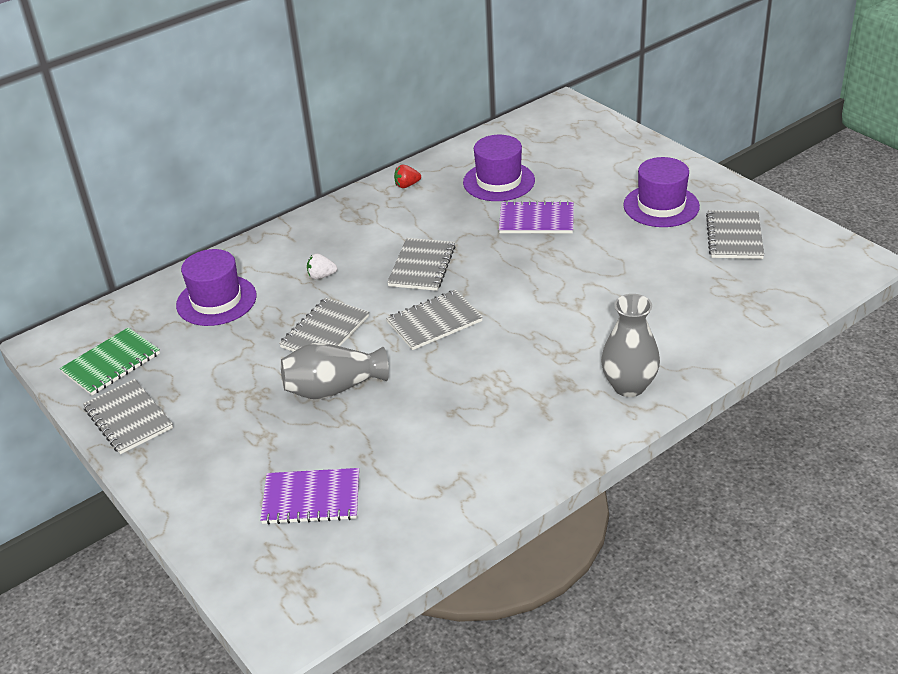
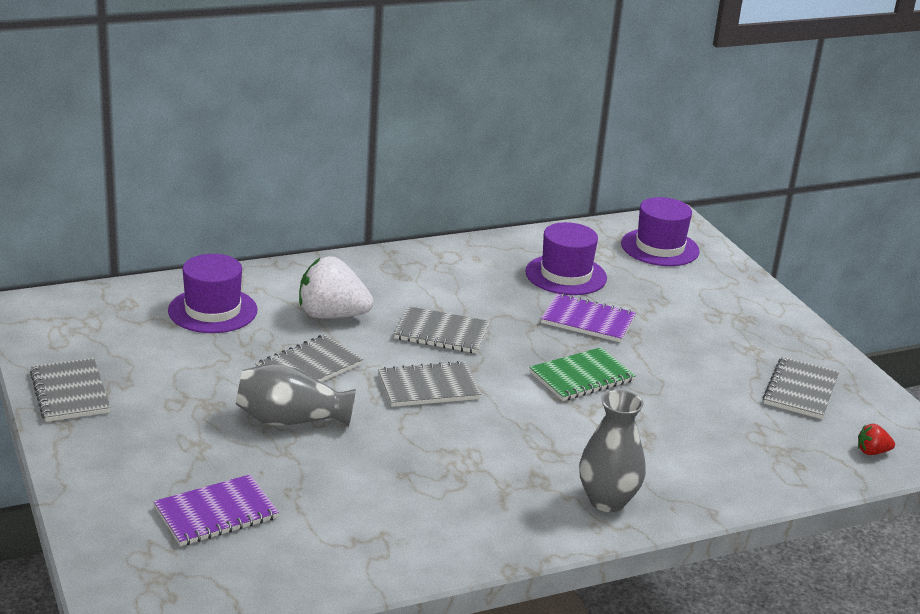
camera: 10 degrees right, 10 degrees down
(111, 363) = (78, 339): green notebook -> green notebook (581, 377)
(311, 498) = (216, 513): purple notebook -> purple notebook turned 45 degrees counterclockwise
(321, 276) = (332, 315): white strawberry -> white strawberry, size x2.21
(407, 185) = (465, 255): red strawberry -> red strawberry (872, 452)
(422, 266) = (442, 333): grey notebook -> grey notebook turned 75 degrees clockwise
(661, 206) = (733, 341): purple hat -> purple hat (660, 247)

